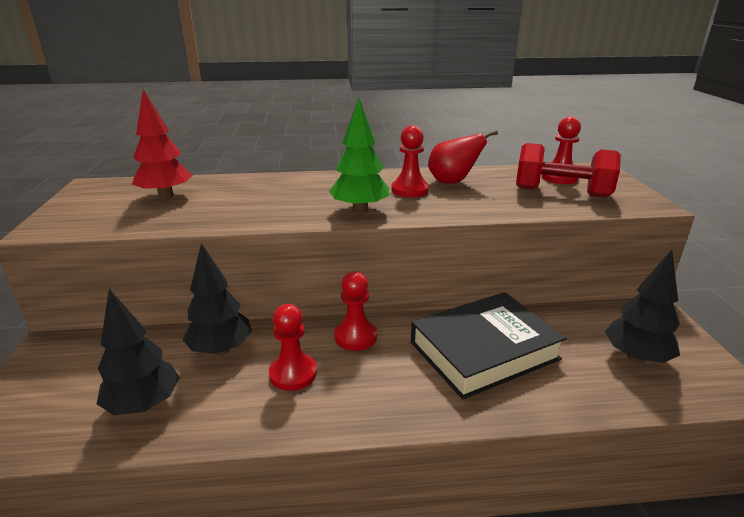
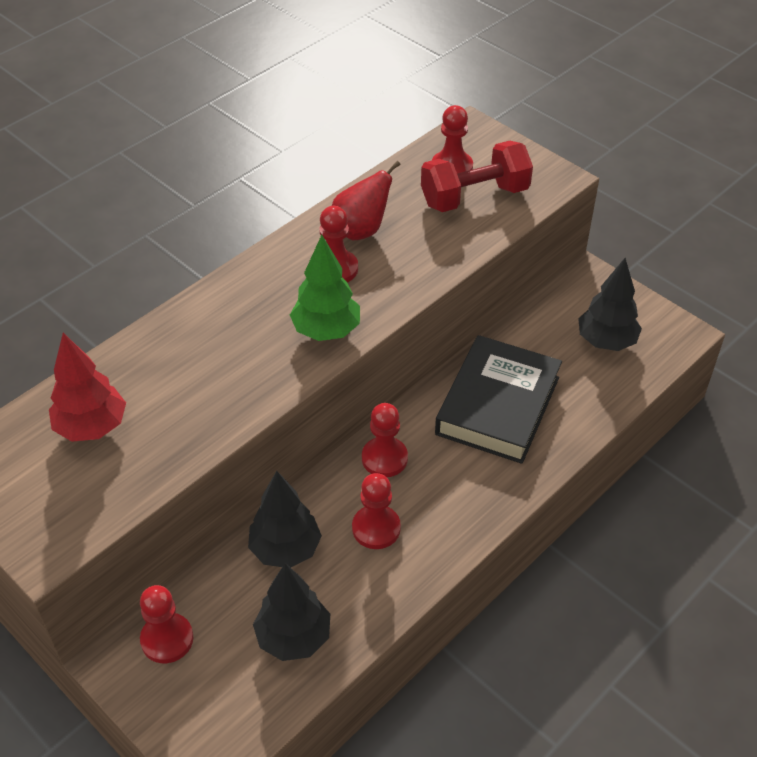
camera: 40 degrees left, 20 degrees up
(87, 354) = (167, 639): none -> red pawn

